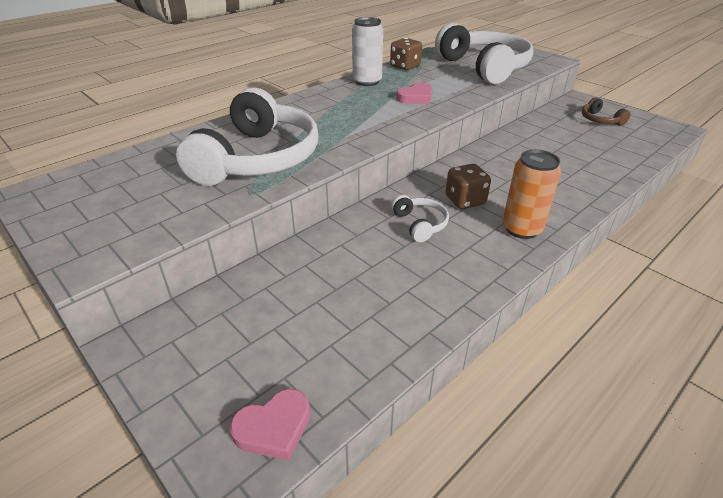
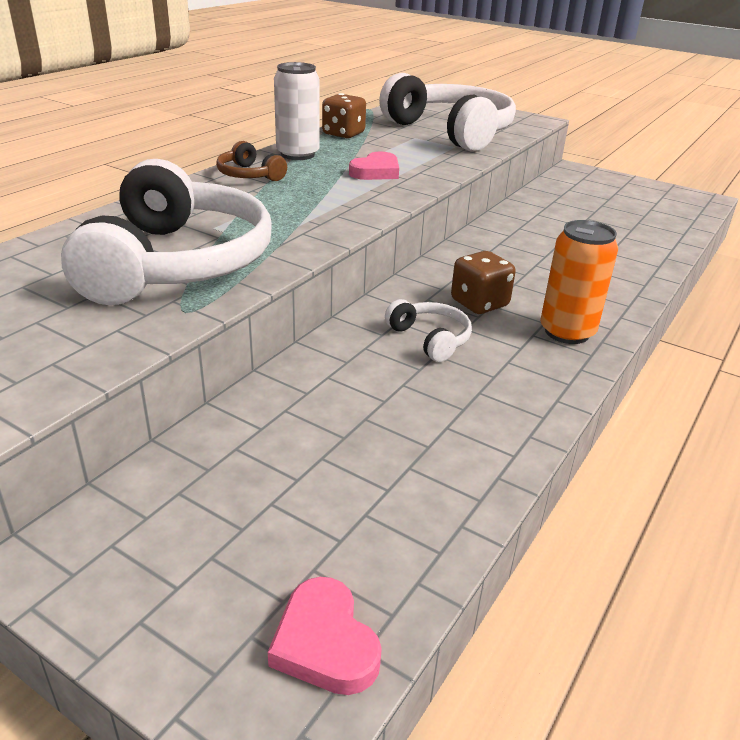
camera: 15 degrees left, 5 degrees down
(274, 427) = (325, 643): pink heart -> pink heart turned 105 degrees clockwise
(600, 120) = (610, 194): brown headphones -> brown headphones (249, 175)

